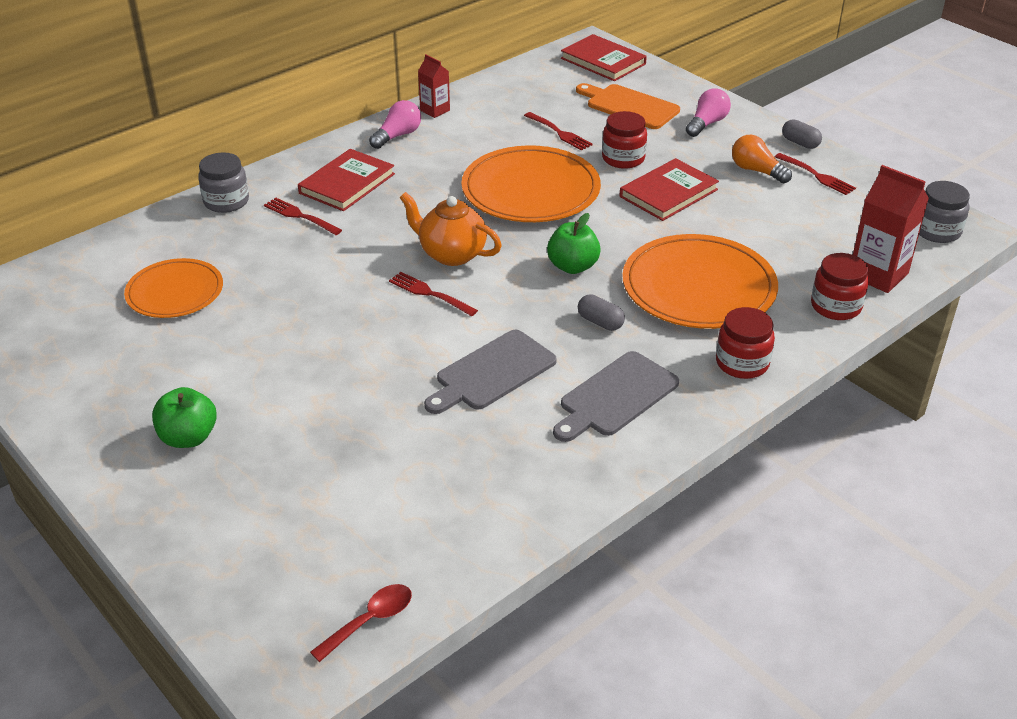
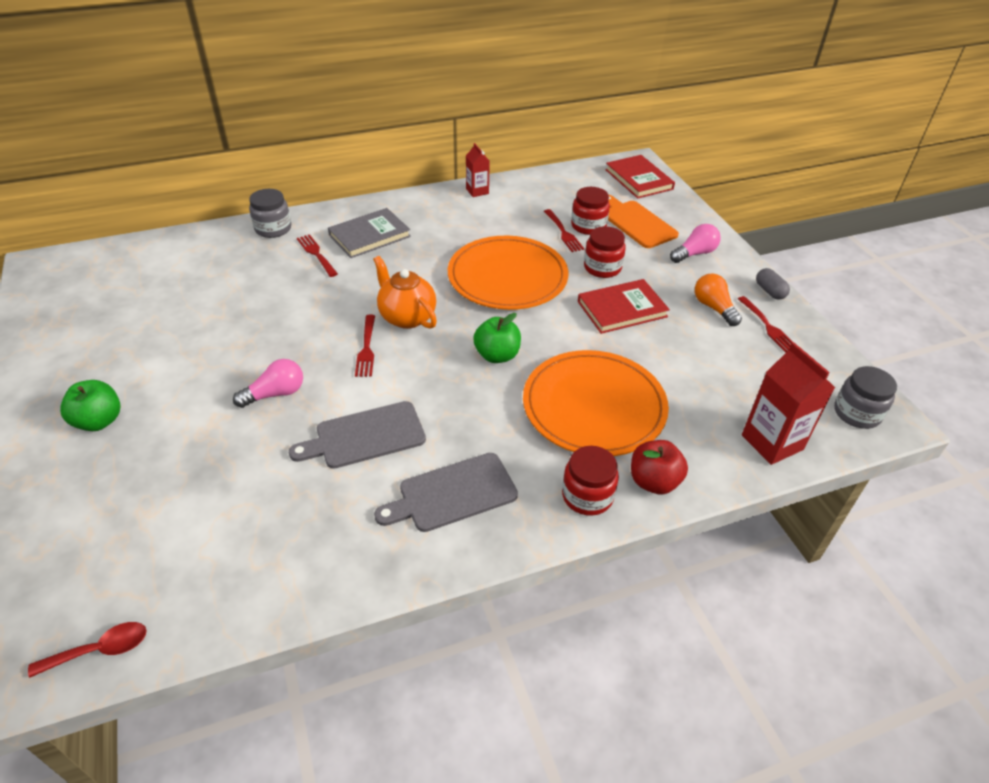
camera: 20 degrees right, 5 degrees up
(175, 292) = (183, 293): orange plate -> none
(347, 183) = (369, 236): red book -> grey book
(398, 136) = (435, 205): pink light bulb -> pink light bulb (275, 394)
(430, 294) = (366, 348): red fork -> red fork turned 150 degrees counterclockwise
(600, 322) = (486, 415): grey capsule -> none
(794, 335) = (654, 481): none -> red apple
(836, 306) = (711, 464): red jar -> red jar (588, 226)

